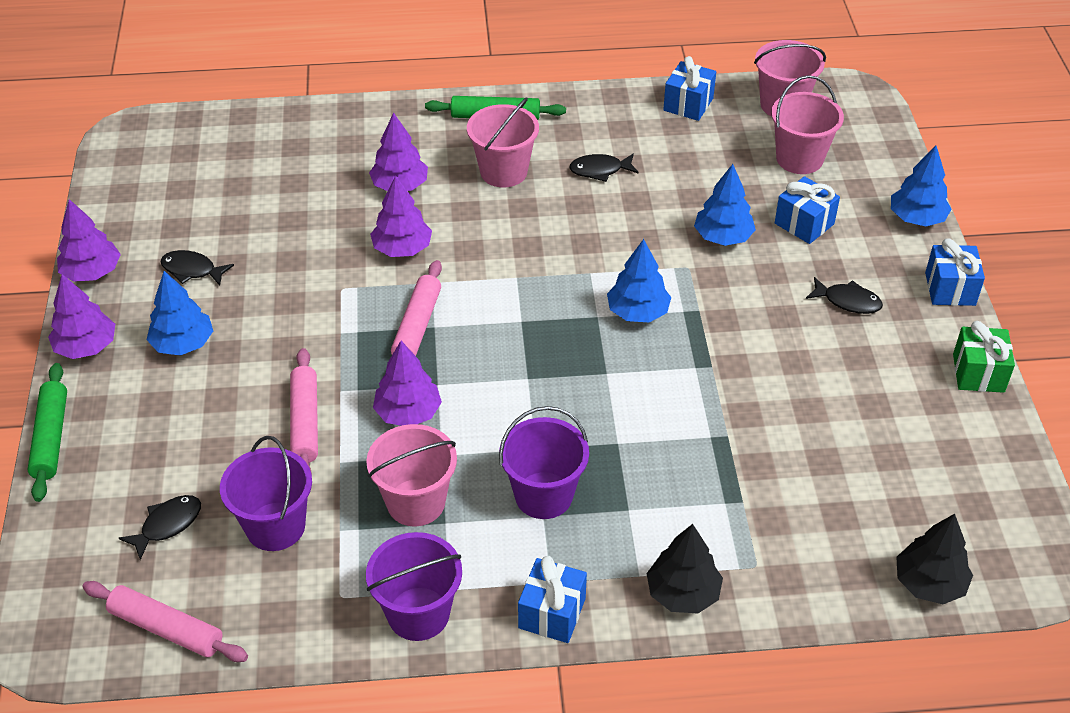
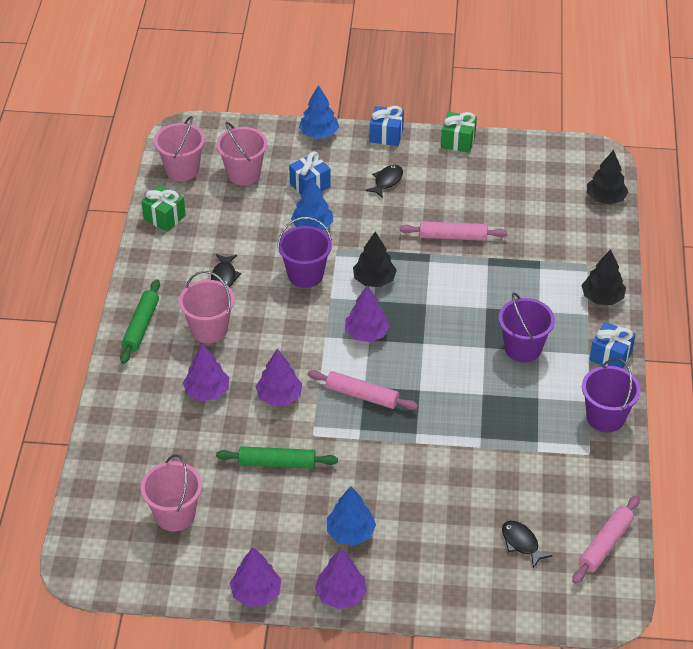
camera: 80 degrees left, 0 degrees up
(51, 438) = (431, 614): green rolling pin -> green rolling pin (277, 463)
(192, 270) = (270, 526): black fish -> none
(275, 526) = (530, 484): purple bucket -> purple bucket (305, 275)
(305, 422) = (441, 464): pink rolling pin -> pink rolling pin (452, 237)
(408, 413) = (443, 407): purple tree -> purple tree (366, 333)
(416, 502) = (520, 410): pink bucket -> pink bucket (175, 515)
(637, 312) = (374, 280): blue tree -> black tree
(688, 104) = (164, 217): blue gift -> green gift

